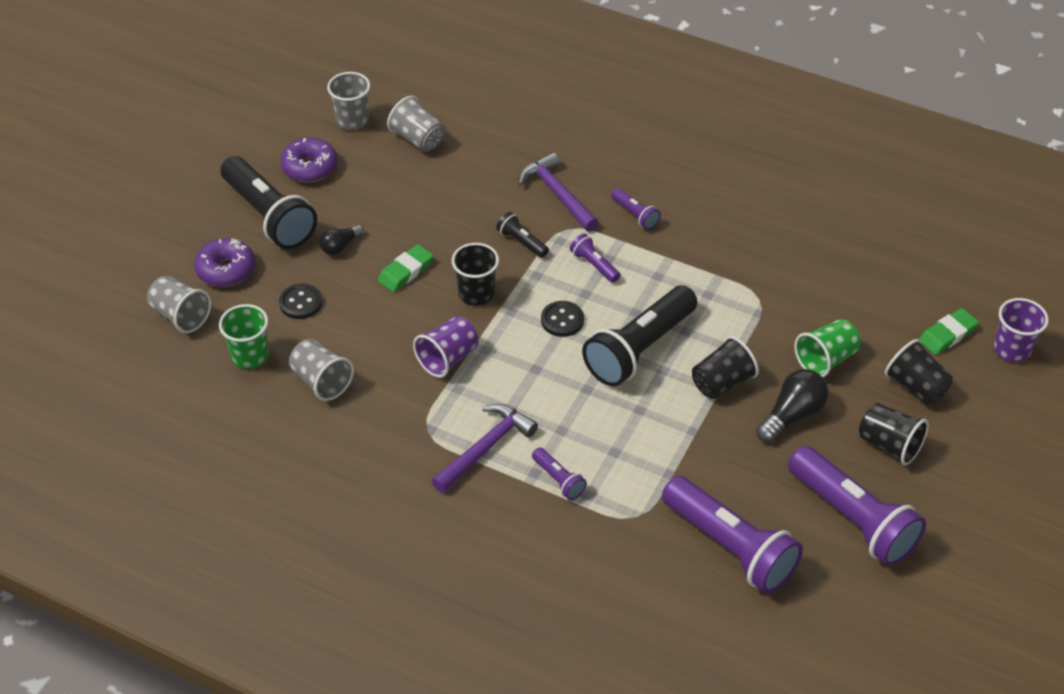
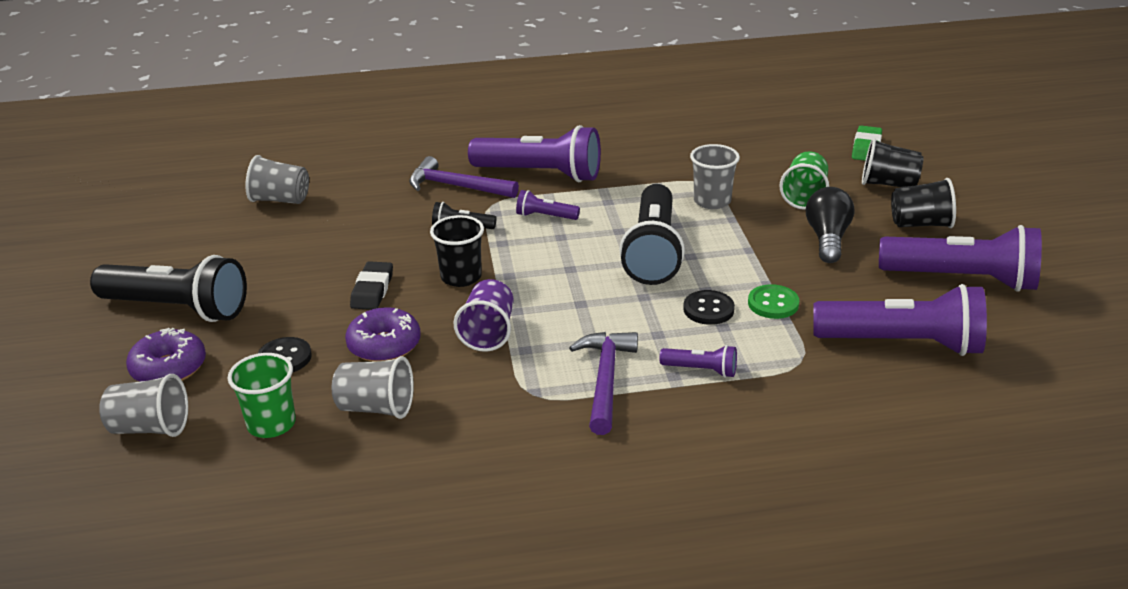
camera: 35 degrees left, 15 degrees down
(309, 167) = (186, 258): purple donut -> purple donut (384, 345)
(340, 246) = (282, 300): black light bulb -> none
(352, 120) = (197, 211): grey cup -> grey cup (712, 201)
(406, 271) = (372, 290): green eraser -> black eraser
(562, 320) = (562, 262): black button -> black button (708, 309)
(635, 215) = (540, 174): purple flashlight -> purple flashlight, size x2.22
(675, 453) = (773, 304): none -> green button
(722, 383) = (747, 243): black cup -> none
(1011, 350) = (918, 138): purple cup -> none

